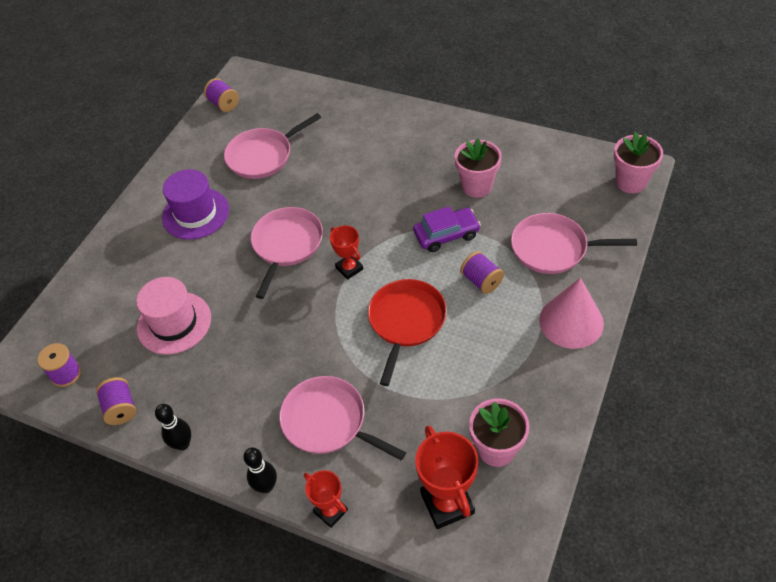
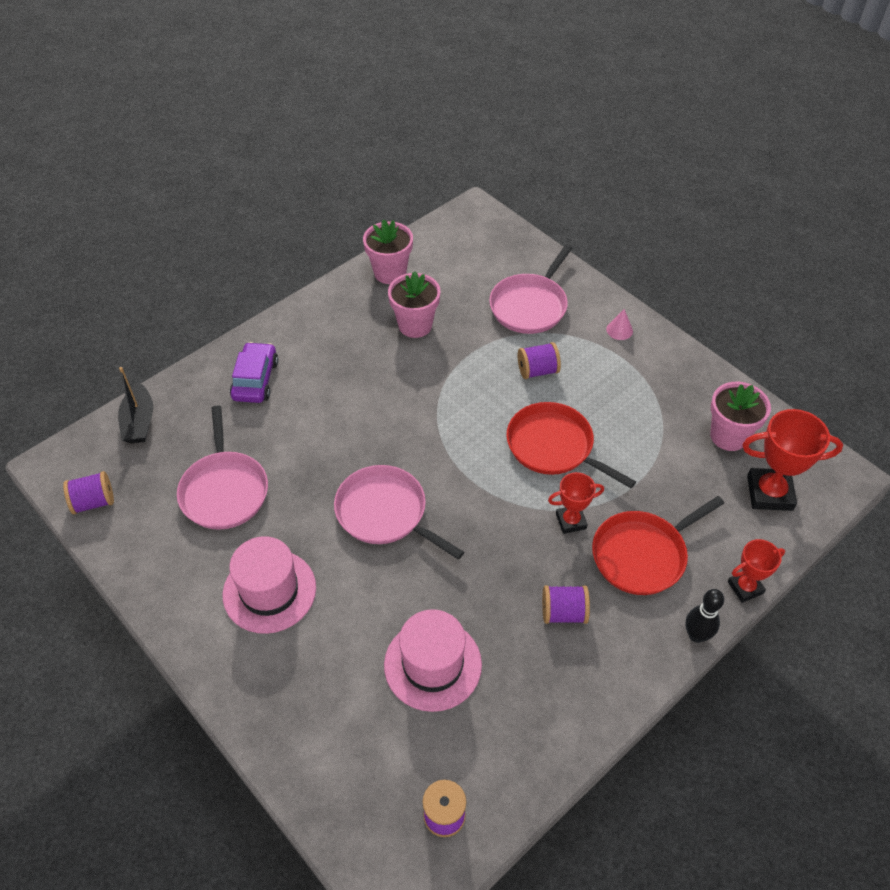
camera: 70 degrees left, 0 degrees up
(121, 408) = (530, 759): purple spool -> purple spool (563, 613)
(183, 444) = (610, 702): black bowling pin -> none
(196, 214) = (269, 591): purple hat -> pink hat
(295, 92) = (139, 422): none -> black boat
(328, 421) = (642, 554): pink pan -> red pan
(349, 268) = (456, 468): red trophy -> red trophy (571, 521)
(446, 235) = (463, 373): purple car -> purple car (255, 380)
(571, 321) = (619, 330): pink cone -> pink cone, size x0.42
(630, 182) = (487, 223): pink flower pot -> pink flower pot (390, 272)

